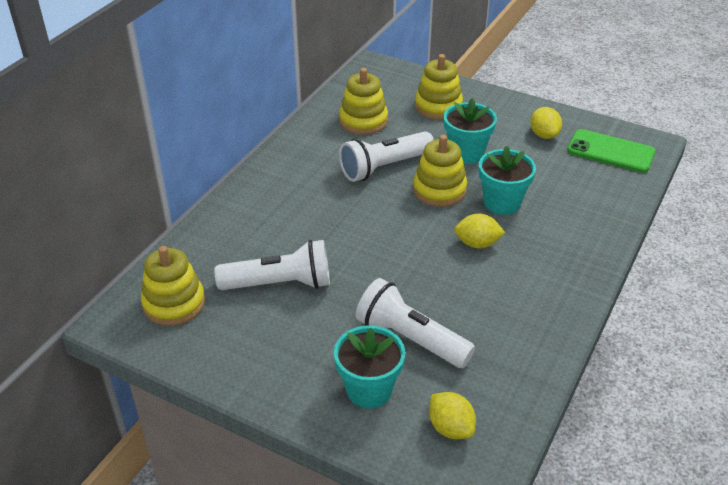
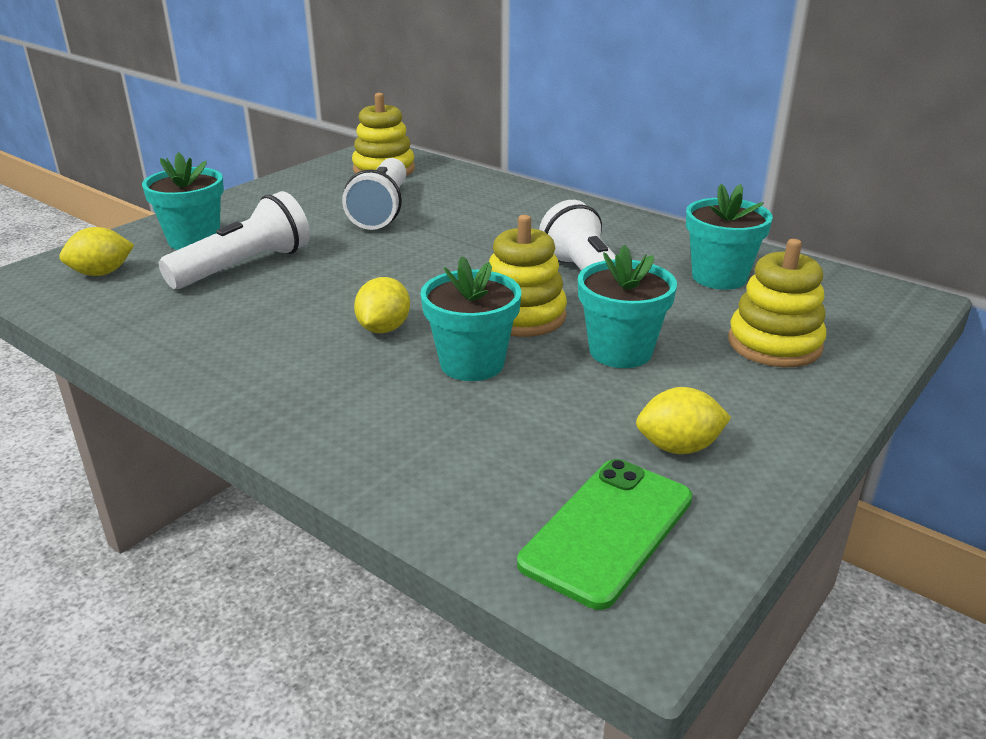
camera: 100 degrees right, 10 degrees down
(363, 121) = (719, 277): yellow stacking toy -> turquoise flower pot

